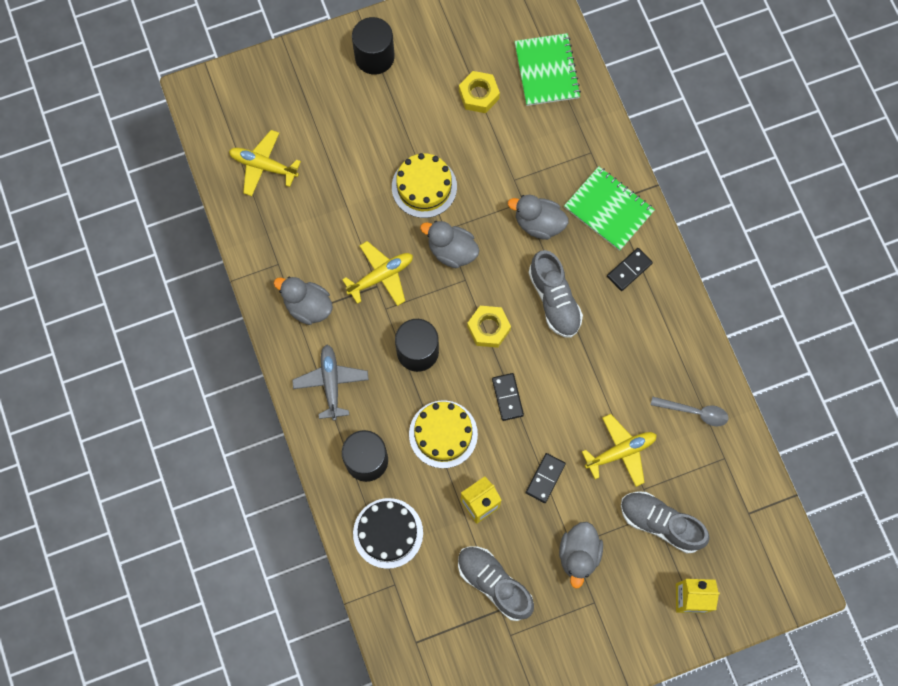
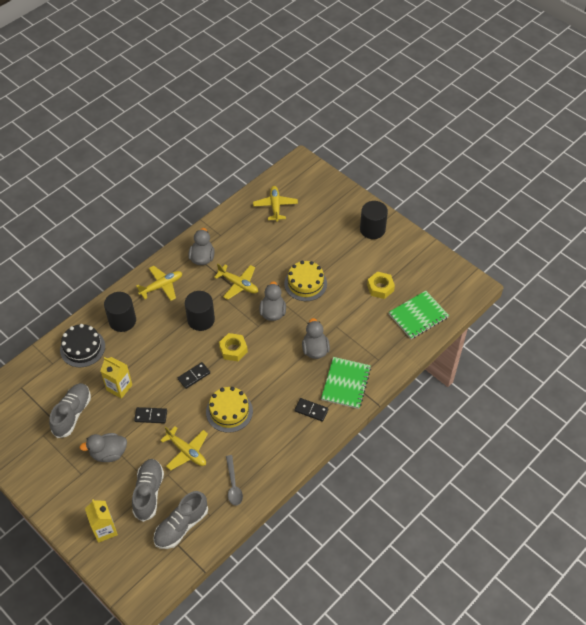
camera: 65 degrees right, 20 degrees down
(331, 382) = (161, 286): grey plane -> yellow plane
(443, 434) = (155, 352): yellow cake -> yellow cake (229, 411)
(554, 300) = (269, 377): grey shoe -> grey shoe (181, 526)

